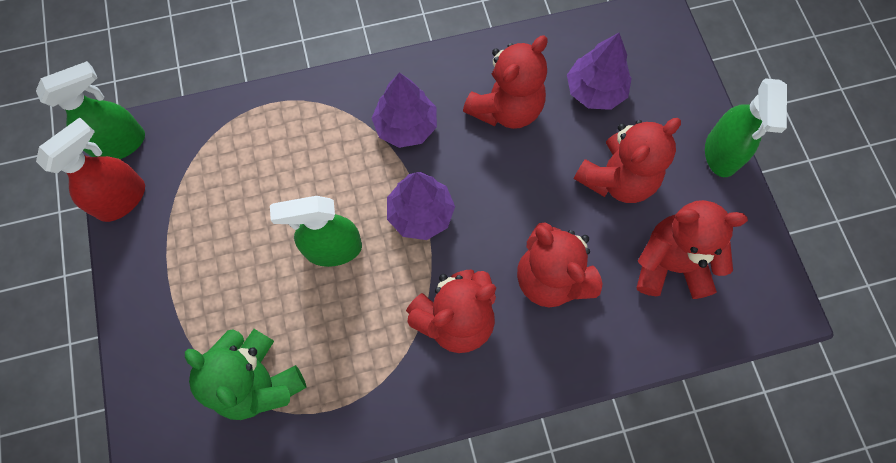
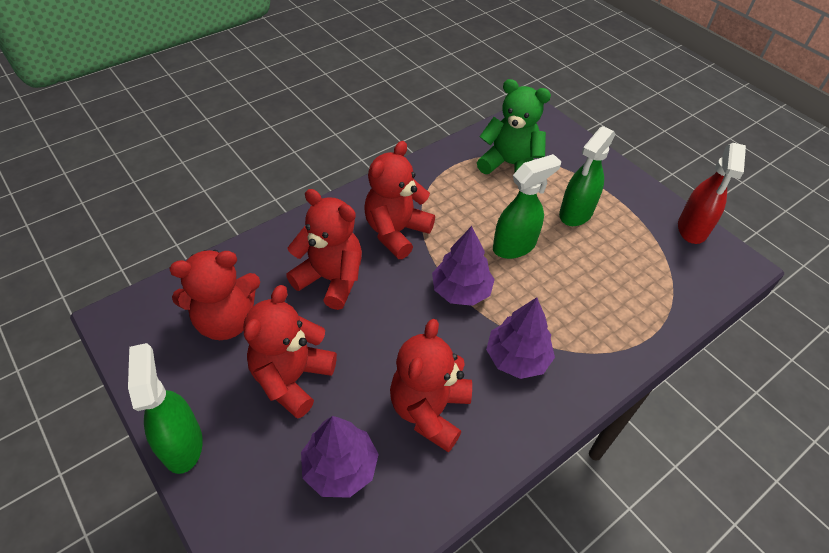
camera: 155 degrees right, 20 degrees down
(120, 144) = (734, 263): green spray bottle -> green spray bottle (575, 213)

